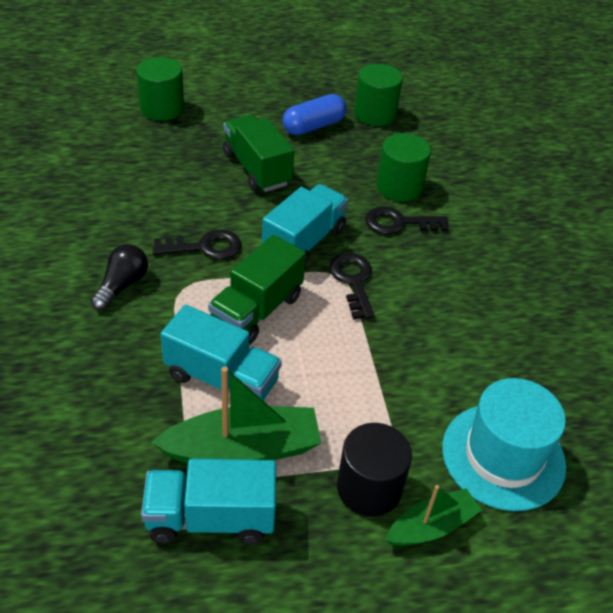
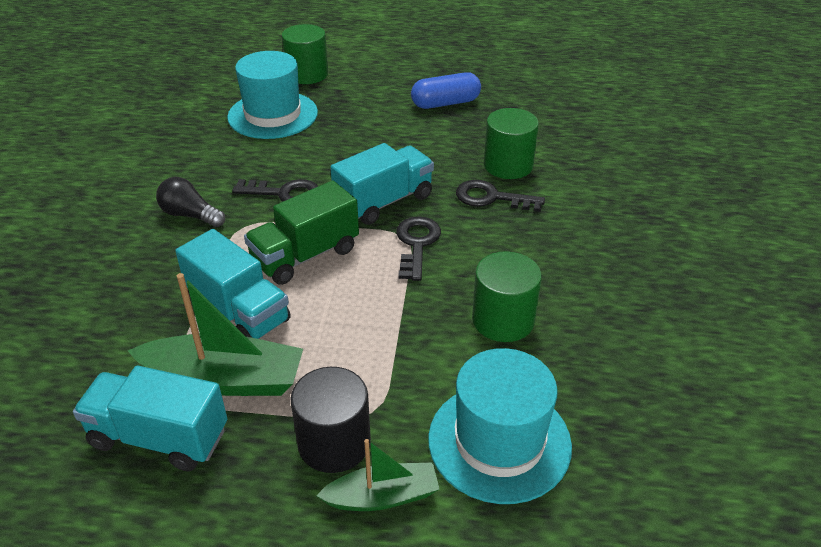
camera: 20 degrees right, 5 degrees down
(122, 285) = (190, 215): black light bulb -> black light bulb turned 105 degrees counterclockwise
(149, 160) = (273, 115): none -> turquoise hat
(257, 169) = (370, 133): green truck -> none
(375, 114) = (514, 99): green cylinder -> green cylinder (503, 320)

